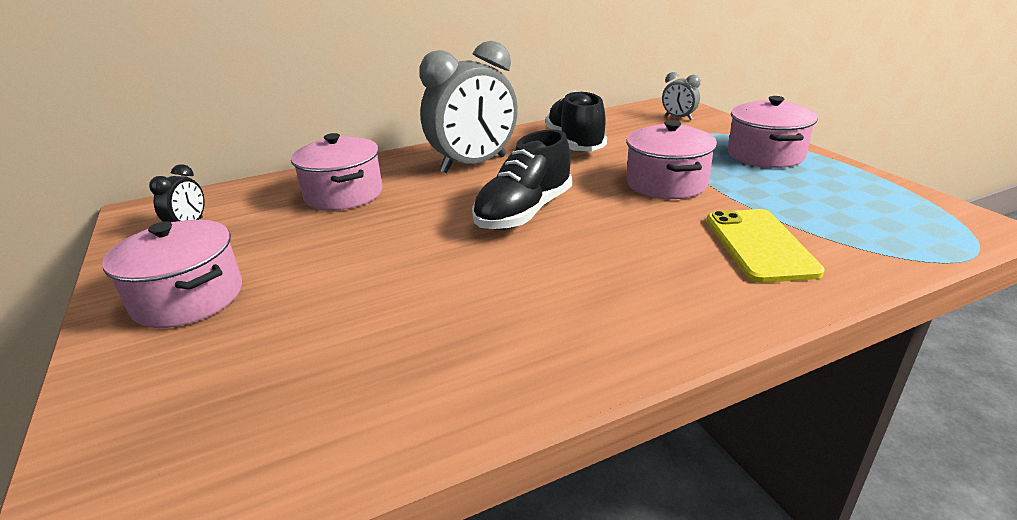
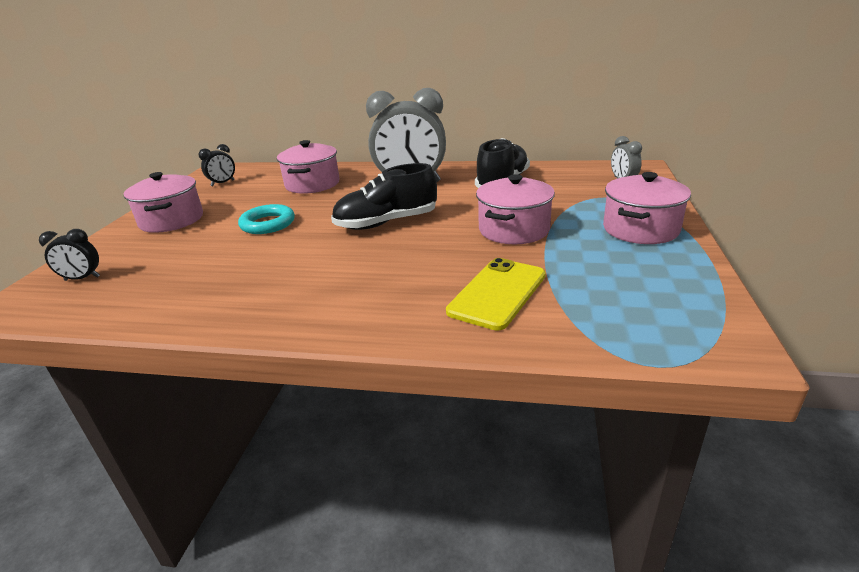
camera: 35 degrees right, 0 degrees up
(167, 437) = (82, 278): none -> black clock
(367, 257) = (268, 224): none -> turquoise ring

